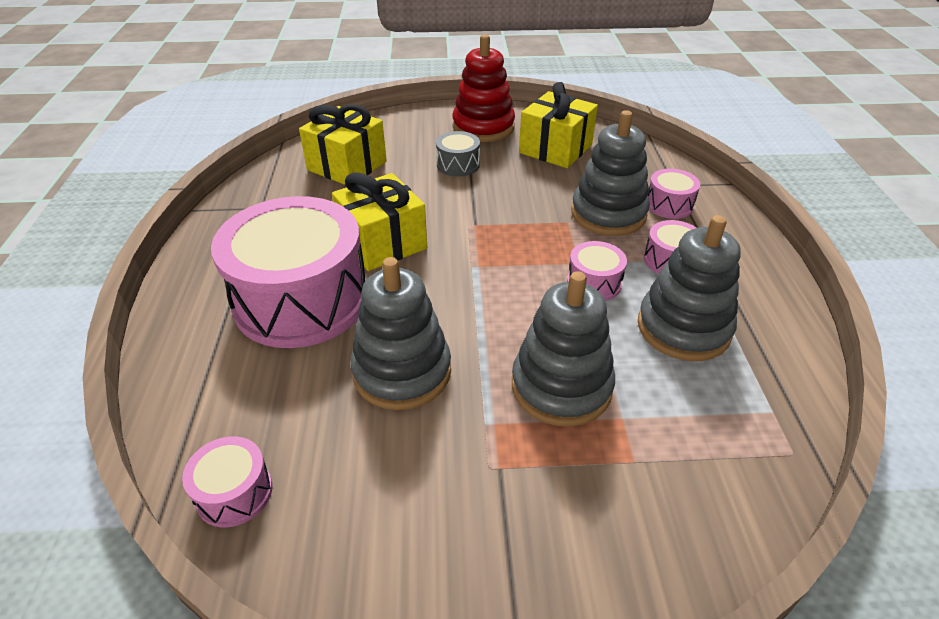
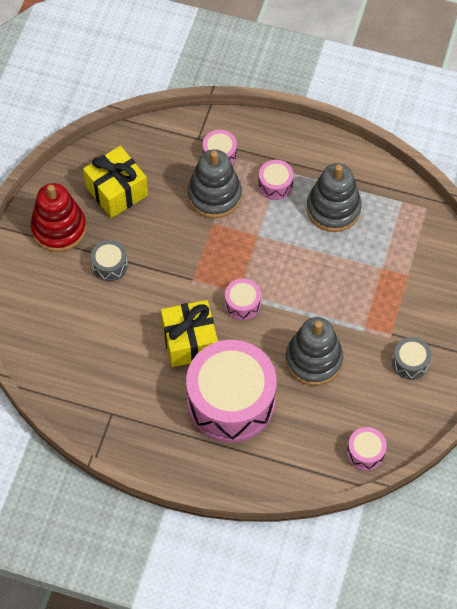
camera: 70 degrees left, 20 degrees up
(347, 166) = (76, 343): yellow gift -> none
(450, 517) = (410, 362): none -> grey drum
(561, 386) = (352, 287): grey stacking toy -> none
(594, 283) = (279, 235): pink drum -> pink drum (242, 304)

